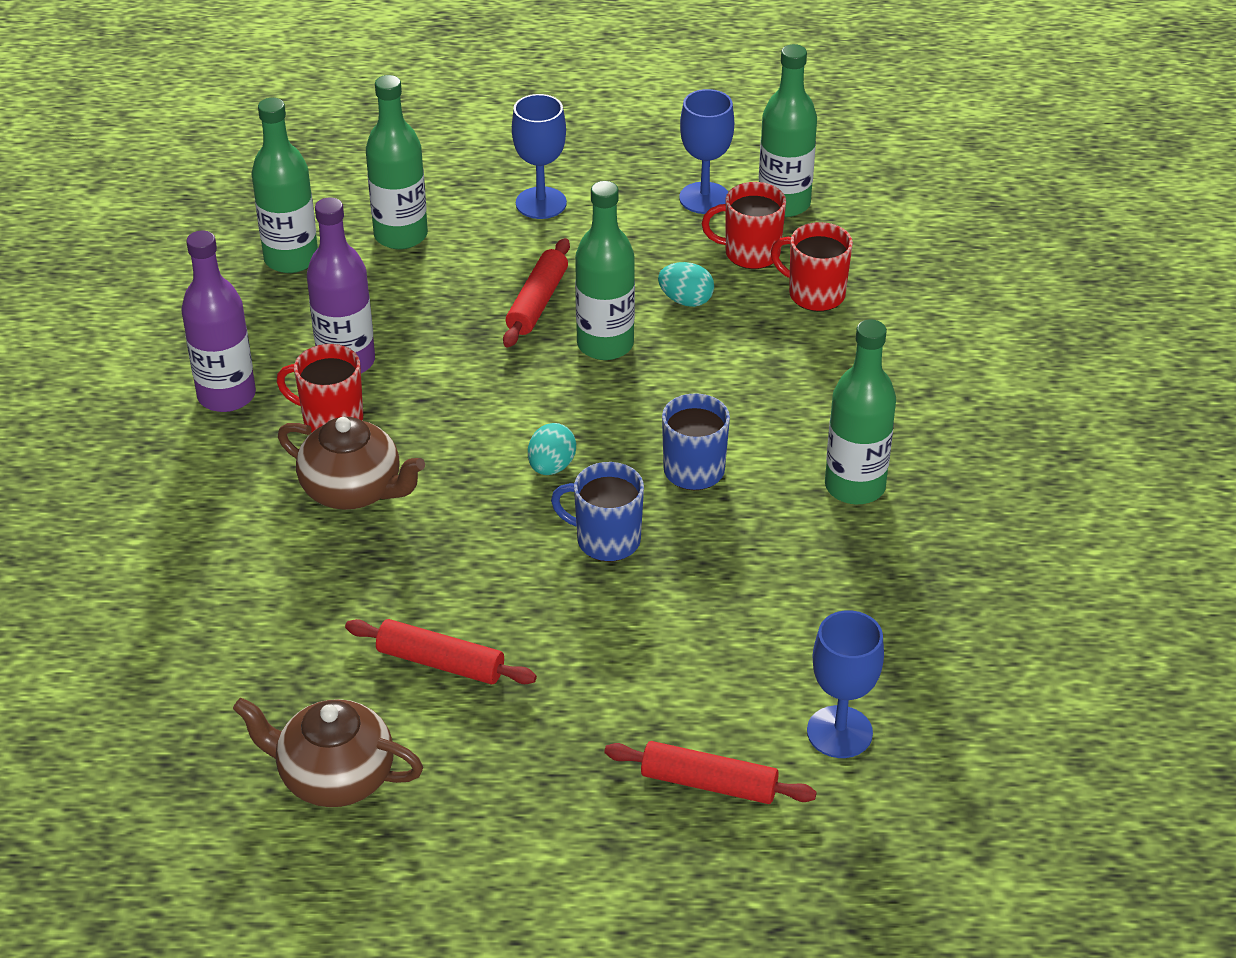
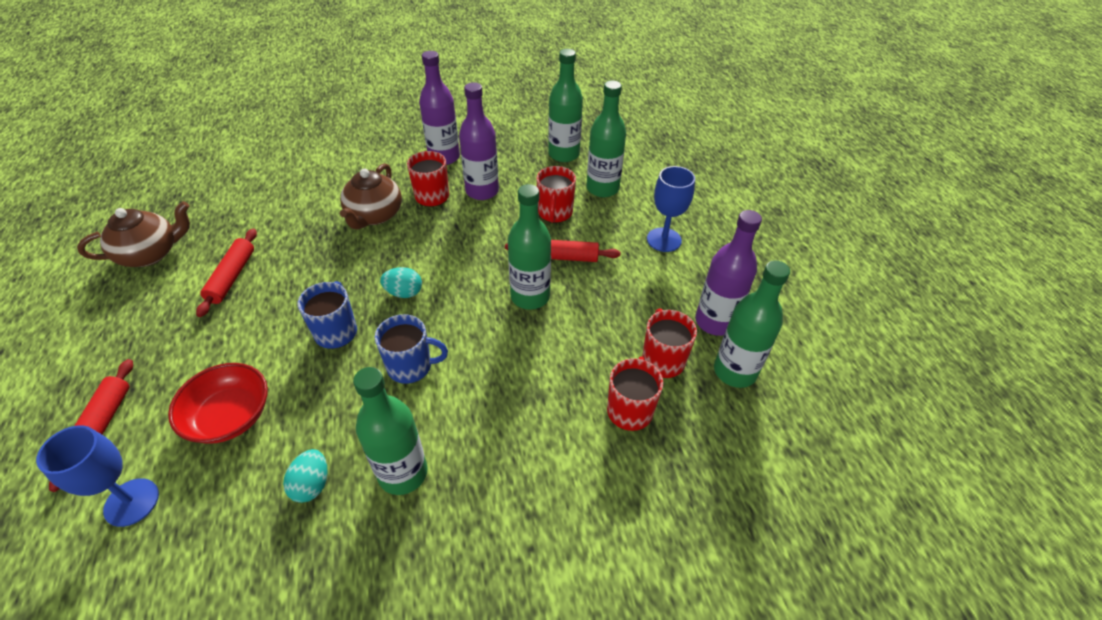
camera: 75 degrees right, 5 degrees up
(334, 777) = (151, 253): brown teapot -> brown teapot turned 60 degrees clockwise
(437, 293) = (555, 213): none -> red mug
(686, 300) = (592, 331): turquoise egg -> turquoise egg (312, 484)
(704, 198) = (715, 322): blue goblet -> purple bottle
(728, 646) = (230, 416): none -> red bowl

